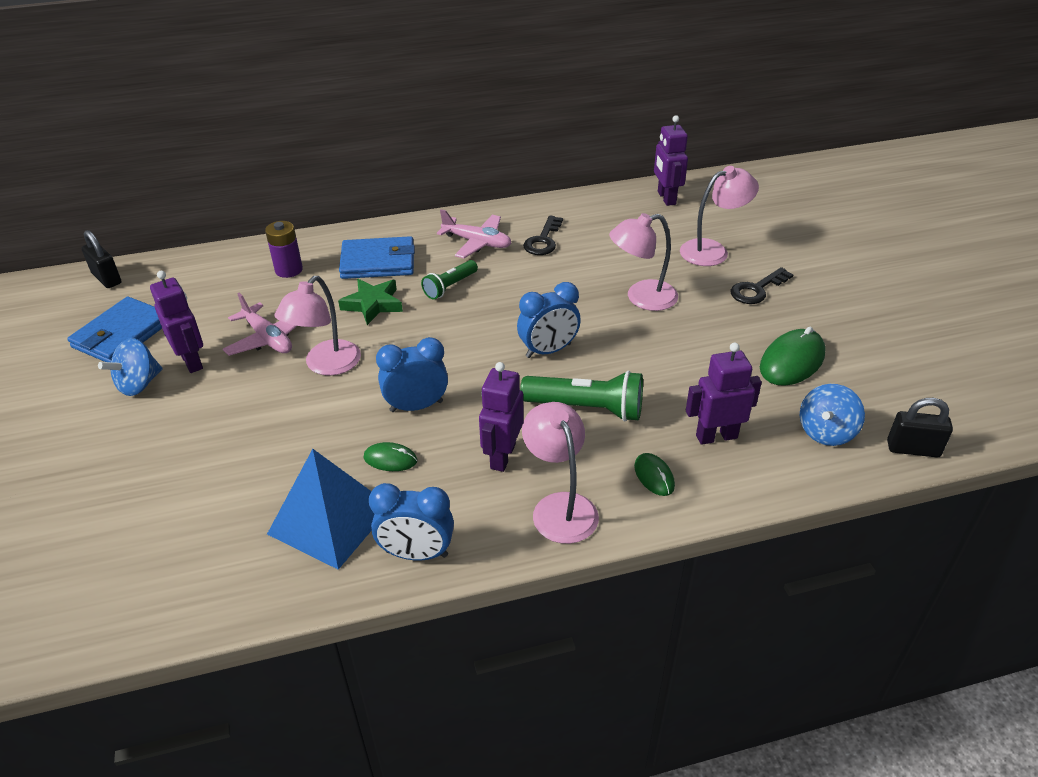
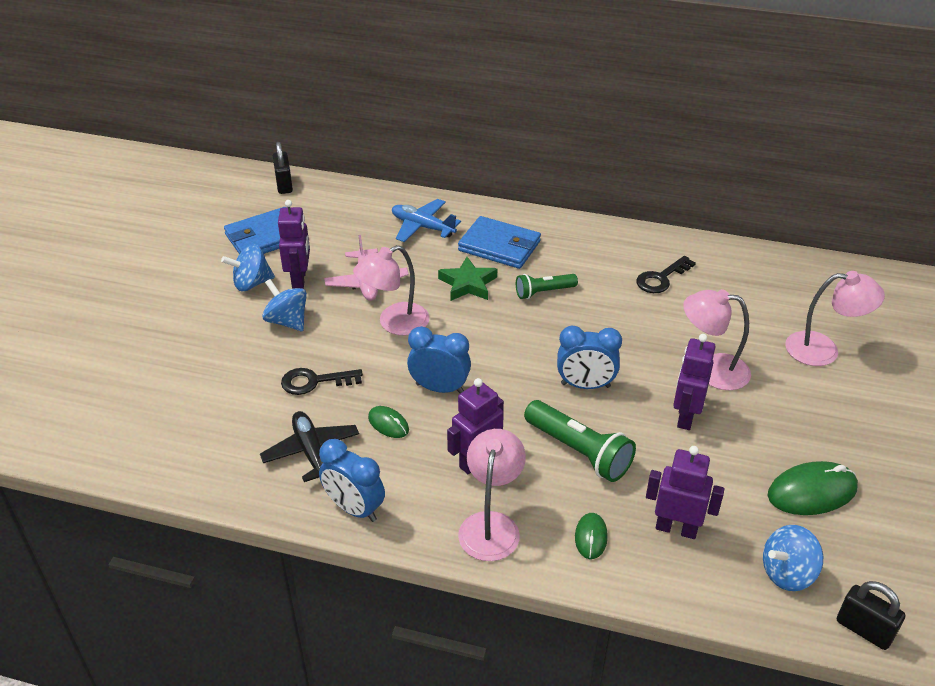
camera: 30 degrees right, 0 degrees up
(208, 406) = (287, 321): none -> blue spinning top
(289, 270) = (422, 227): purple battery -> blue plane
(330, 520) = (311, 452): blue pyramid -> black plane
(477, 243) = (598, 259): pink plane -> none
(666, 198) = (819, 278): purple robot -> purple robot (685, 416)
(757, 289) = (836, 407): black key -> black key (315, 381)

